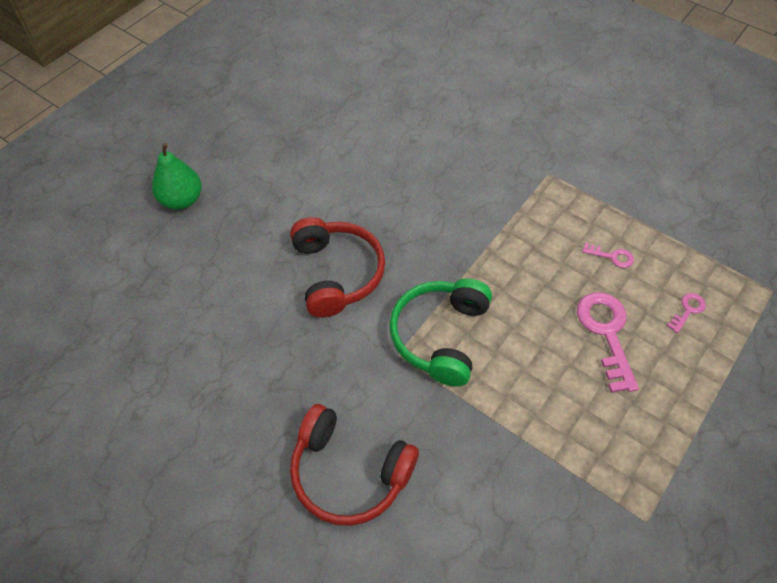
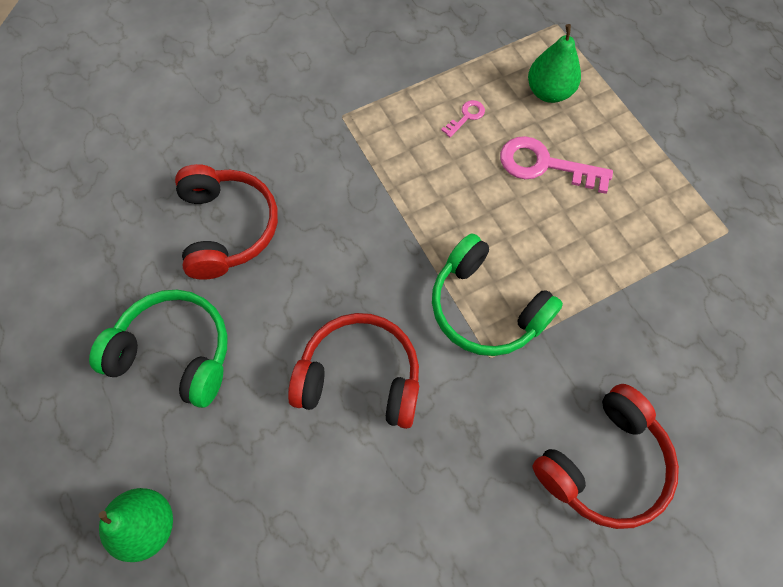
camera: 65 degrees left, 10 degrees up
(300, 162) = (175, 352): none -> green headphones
(408, 148) = (228, 228): none -> red headphones
(688, 310) = (549, 92): pink key -> green pear

